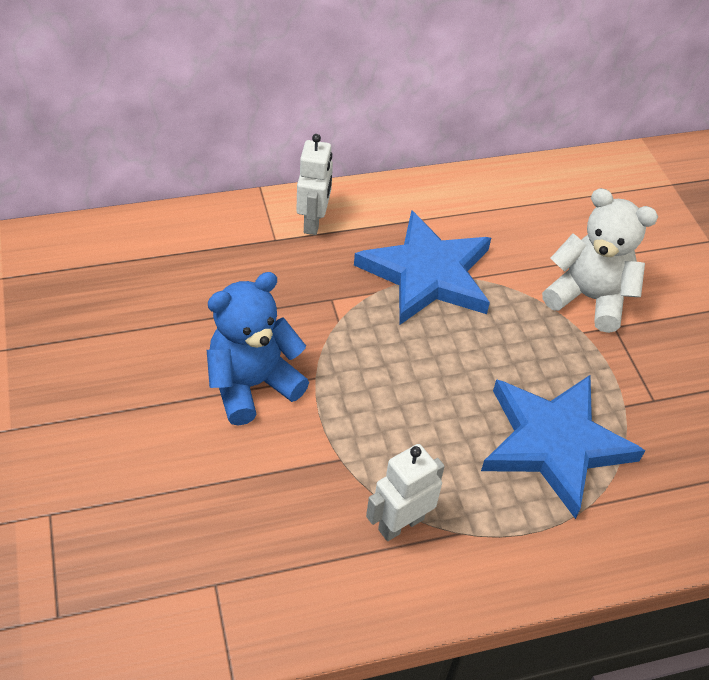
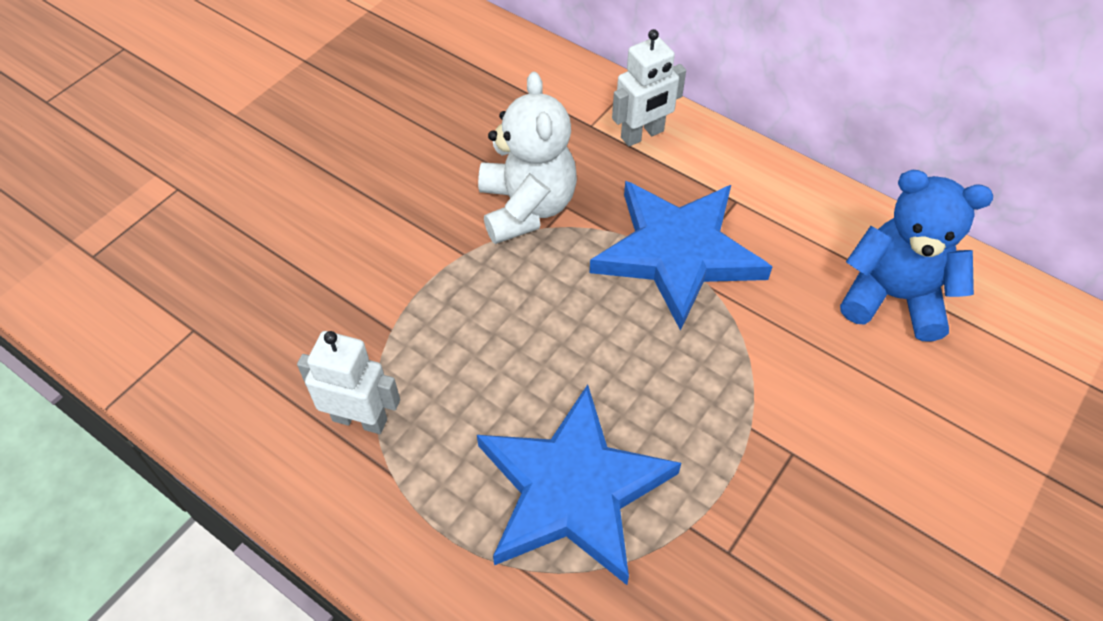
camera: 55 degrees right, 5 degrees up
(252, 385) = (413, 218): blue teddy bear -> blue teddy bear (893, 297)
(588, 298) = (805, 405): white teddy bear -> white teddy bear (526, 208)

